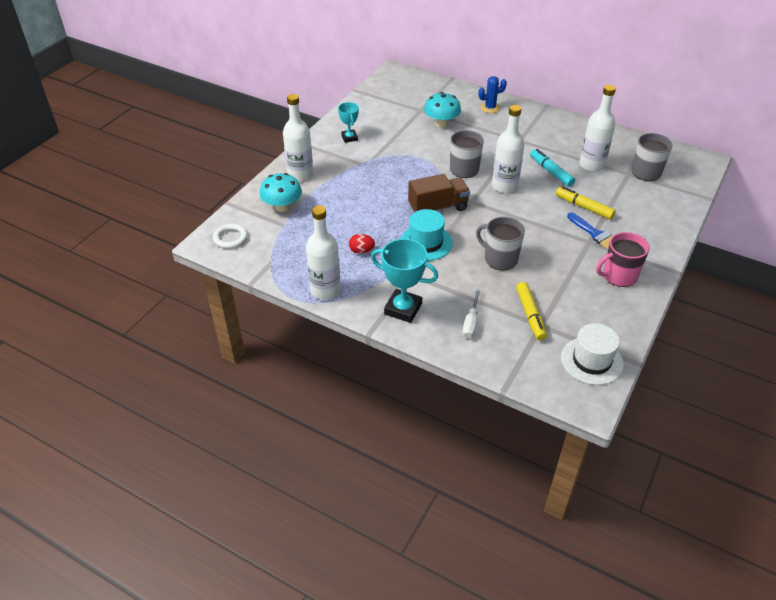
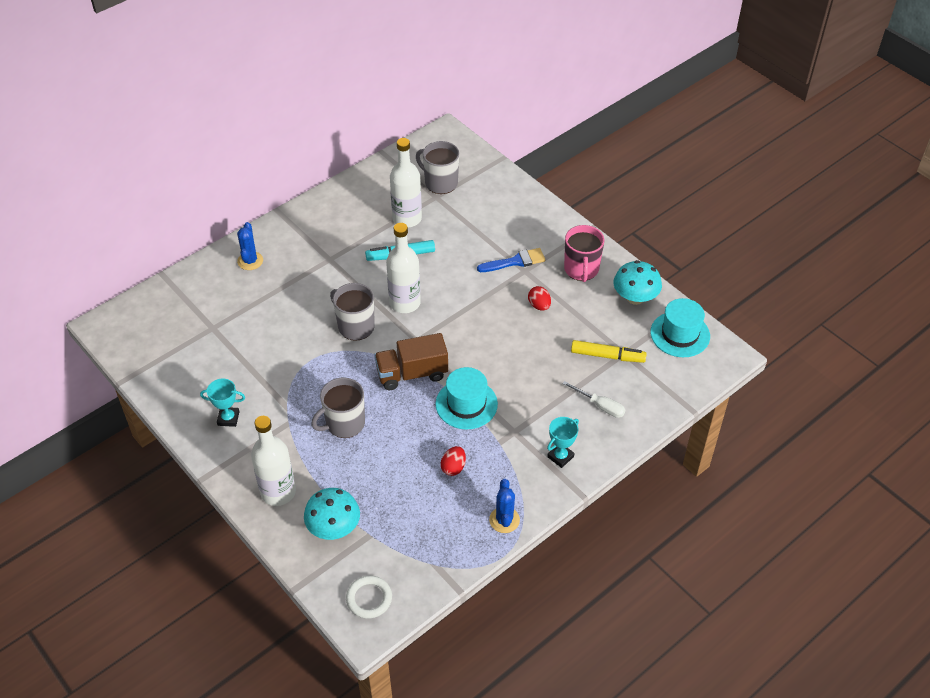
camera: 70 degrees left, 5 degrees up
(325, 290) = (504, 520): white bottle -> blue cactus
(403, 309) = (560, 457): turquoise trophy -> turquoise trophy, size x0.59
(438, 207) = (412, 373): brown truck -> brown truck turned 105 degrees counterclockwise
(441, 123) = (253, 317): turquoise mushroom -> turquoise mushroom (635, 297)
(500, 259) = (519, 350): grey mug -> grey mug (344, 423)
(556, 259) = (539, 305): none -> red egg
(583, 207) = (471, 253): yellow marker -> none
(591, 361) = (680, 334): white hat -> turquoise hat

